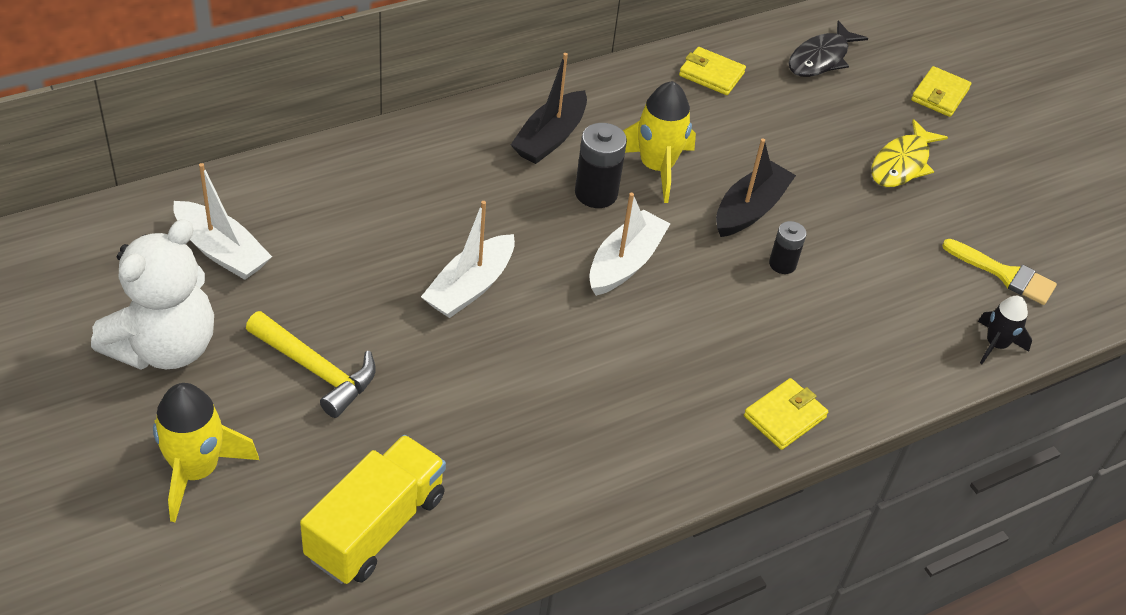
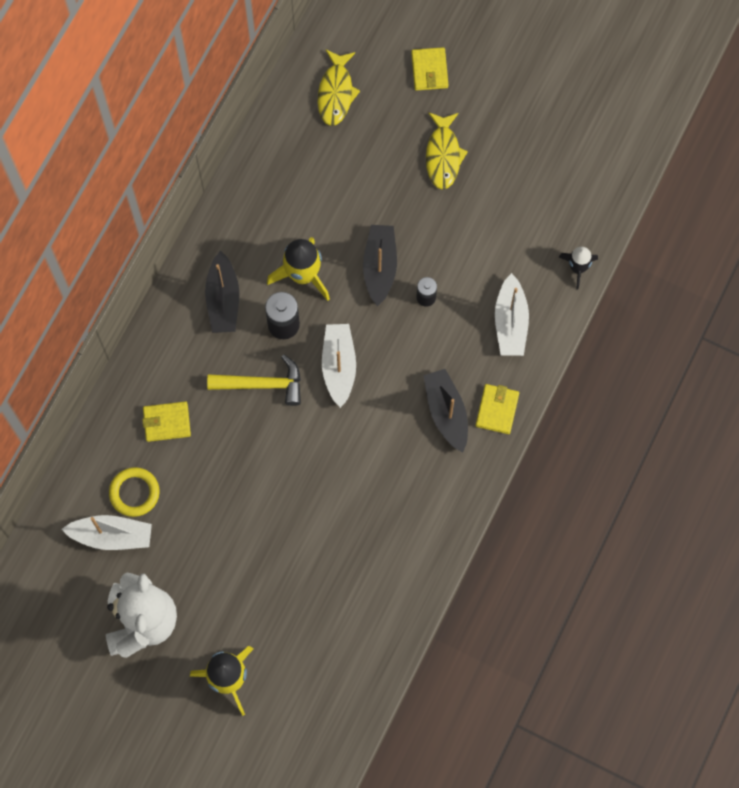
camera: 30 degrees left, 25 degrees up
(287, 231) = (134, 493): none -> yellow ring
(317, 370) = (234, 572): yellow hammer -> yellow hammer (263, 384)
(376, 527) = (343, 640): yellow truck -> none
(470, 287) = (268, 452): white boat -> white boat (510, 322)
(711, 74) = (279, 163): yellow wallet -> yellow wallet (167, 422)
(717, 380) = (446, 412): none -> black boat
(821, 58) = (336, 93): black fish -> yellow fish
(1005, 274) = (553, 206): yellow brush -> none

